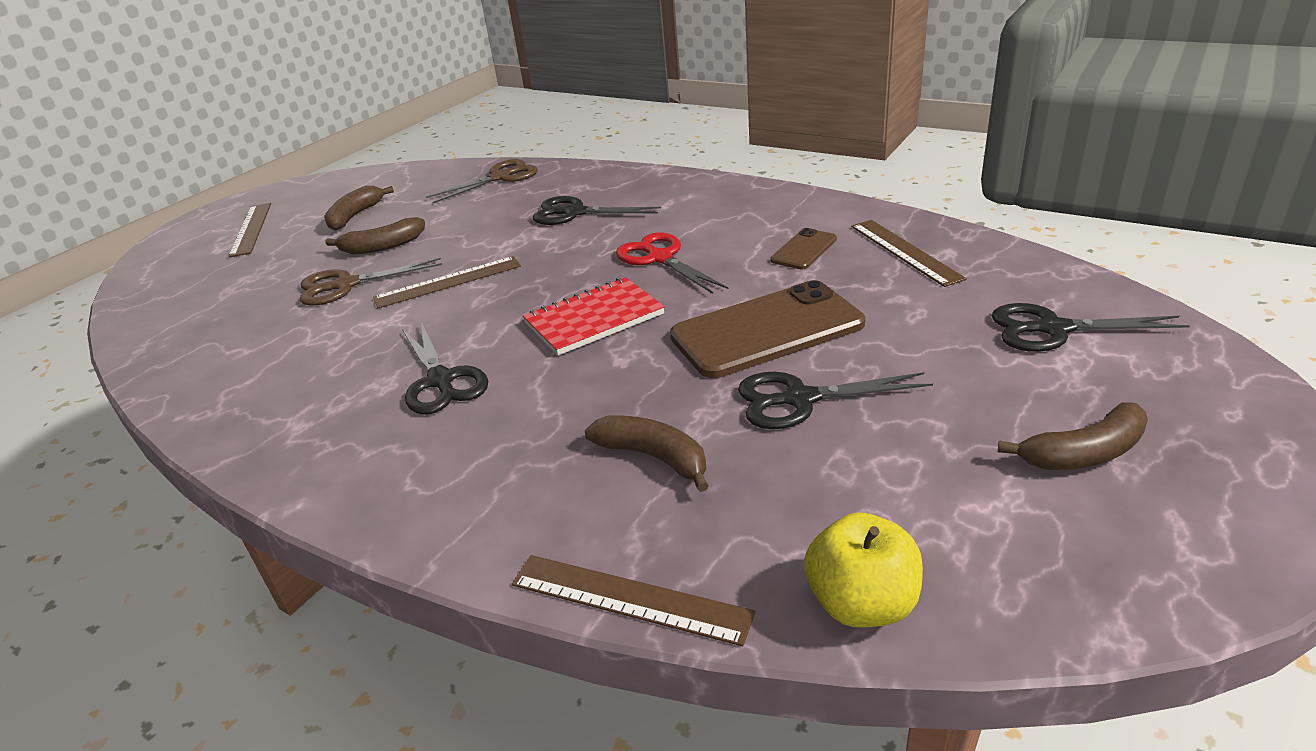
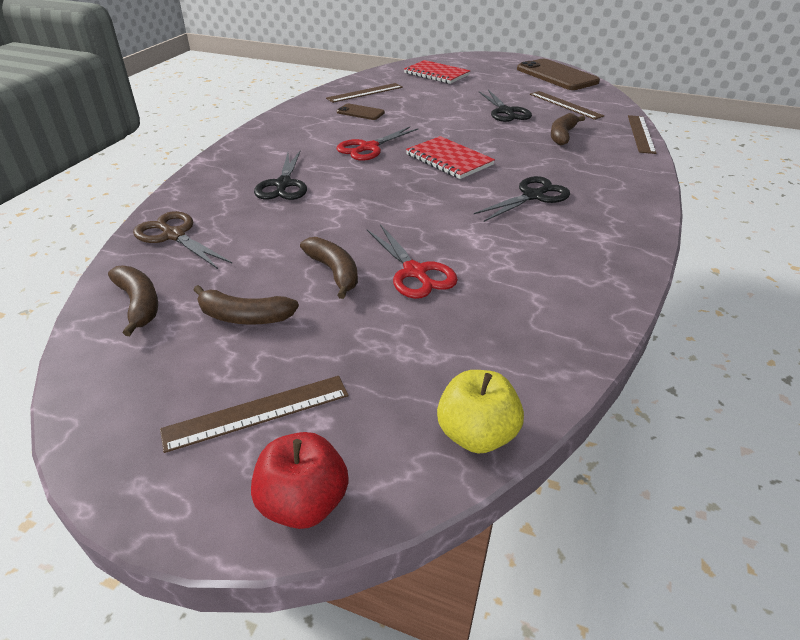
camera: 105 degrees left, 5 degrees up
(166, 247) = (303, 502): none -> red apple
(346, 285) = (415, 272): brown scissors -> red scissors
(448, 282) = (405, 220): brown ruler -> brown ruler (565, 105)
(767, 330) = (450, 119): brown phone -> brown phone (556, 75)
(861, 603) = (610, 103): yellow apple -> yellow apple (476, 434)
(1053, 329) = (436, 74): black scissors -> red notebook
(1083, 453) = (516, 76): brown banana -> brown banana (139, 304)

